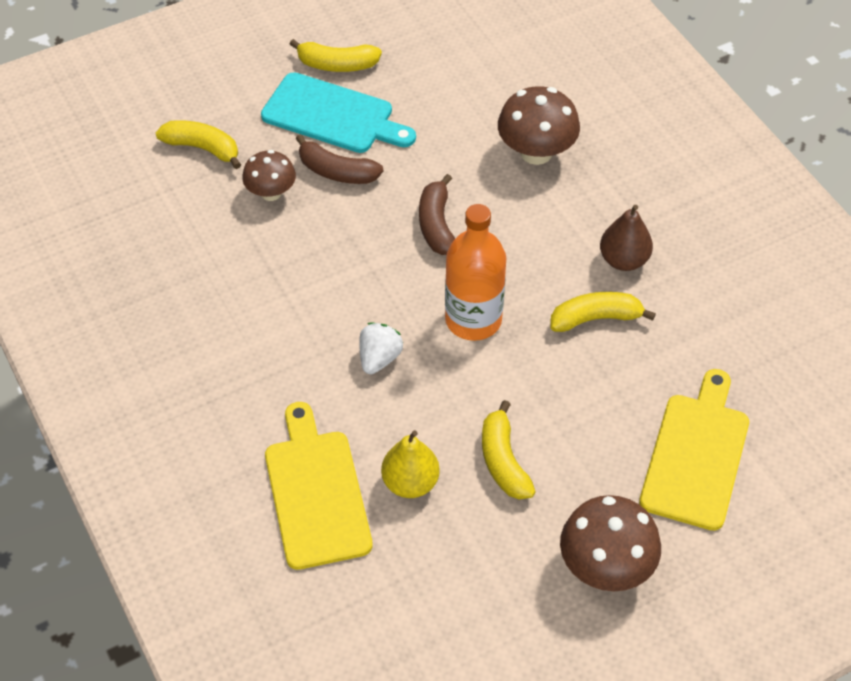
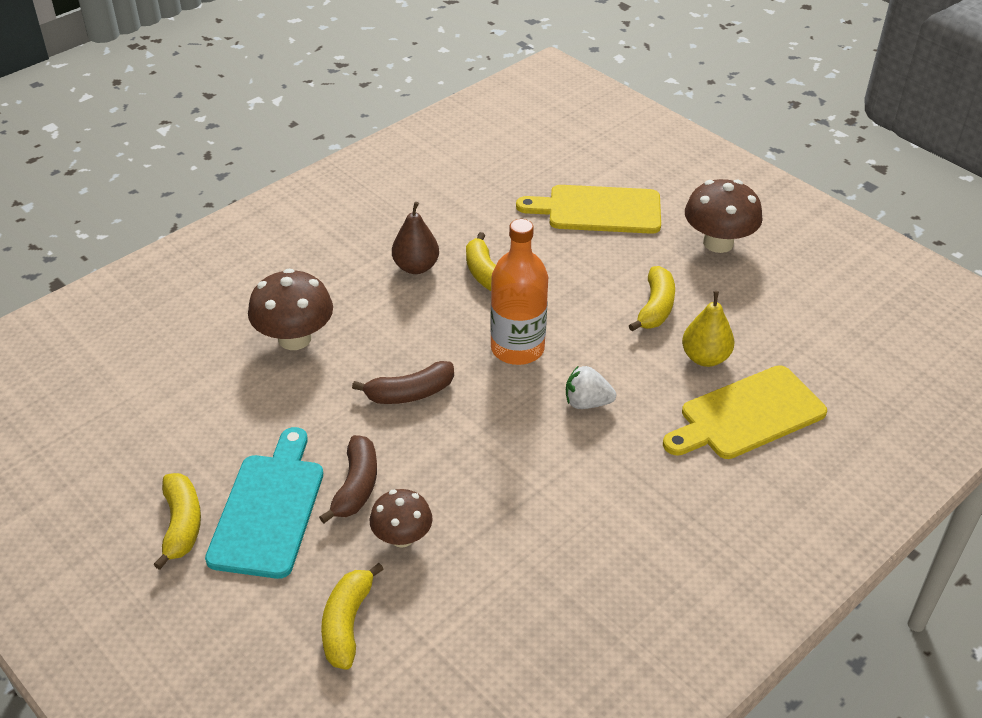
camera: 105 degrees left, 10 degrees down
(503, 461) = (655, 308): yellow banana -> yellow banana turned 45 degrees counterclockwise

